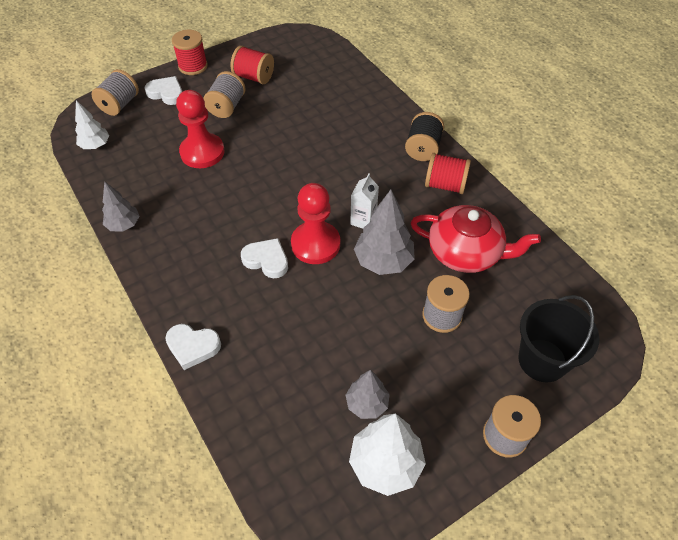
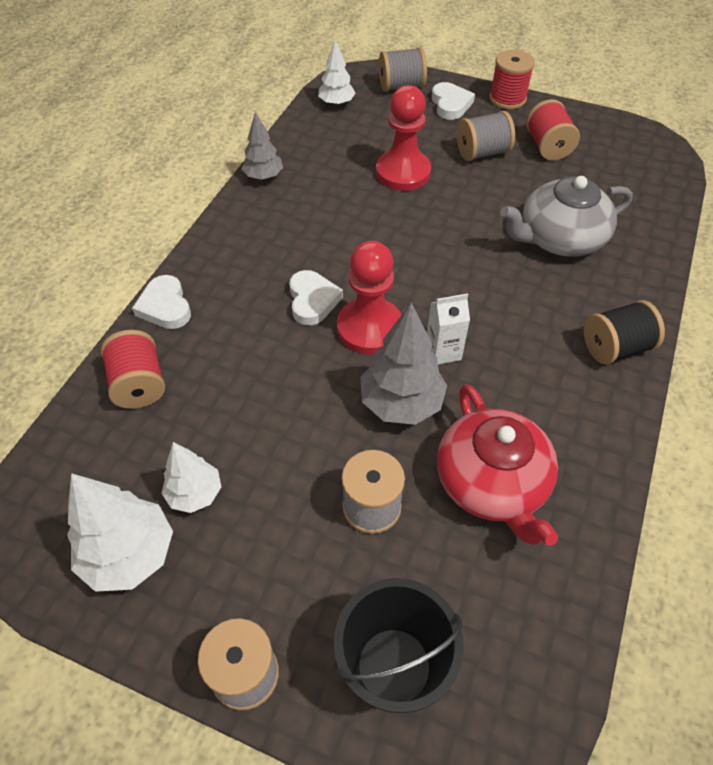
camera: 55 degrees right, 0 degrees up
(329, 119) = (560, 238): none -> grey teapot
(367, 404) = (195, 494): grey tree -> white tree
(445, 185) = (580, 402): red spool -> red spool (139, 384)

